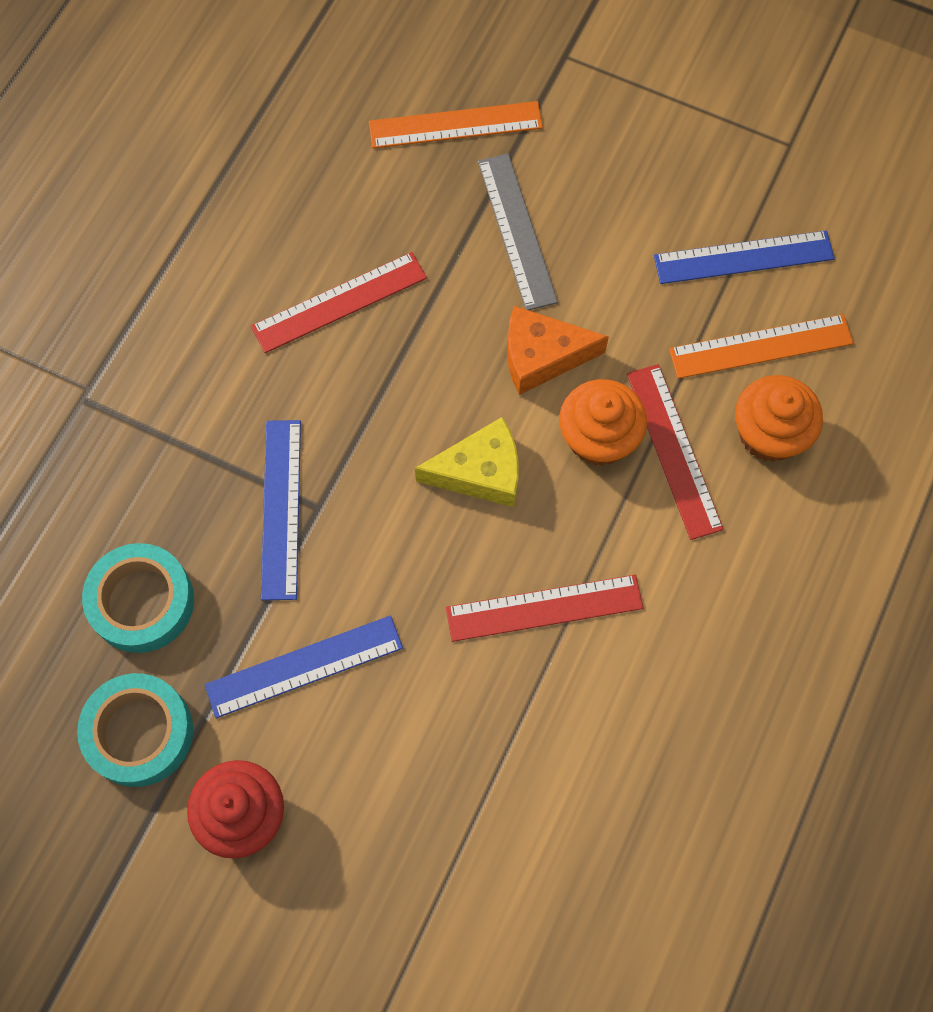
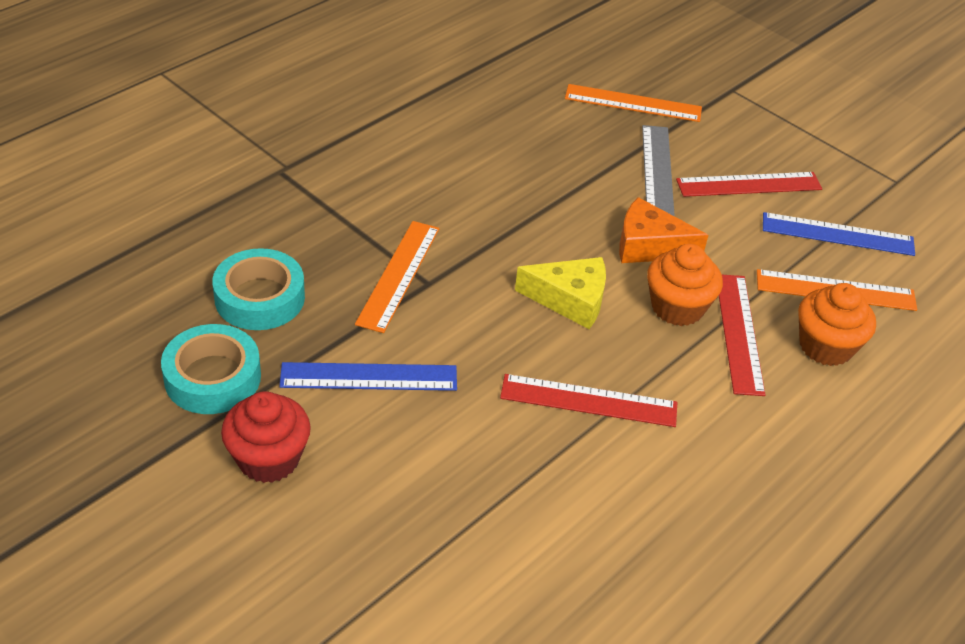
camera: 15 degrees right, 25 degrees down
(281, 508) = (399, 275): blue ruler -> orange ruler
(339, 302) = (501, 172): red ruler -> red ruler (749, 184)

